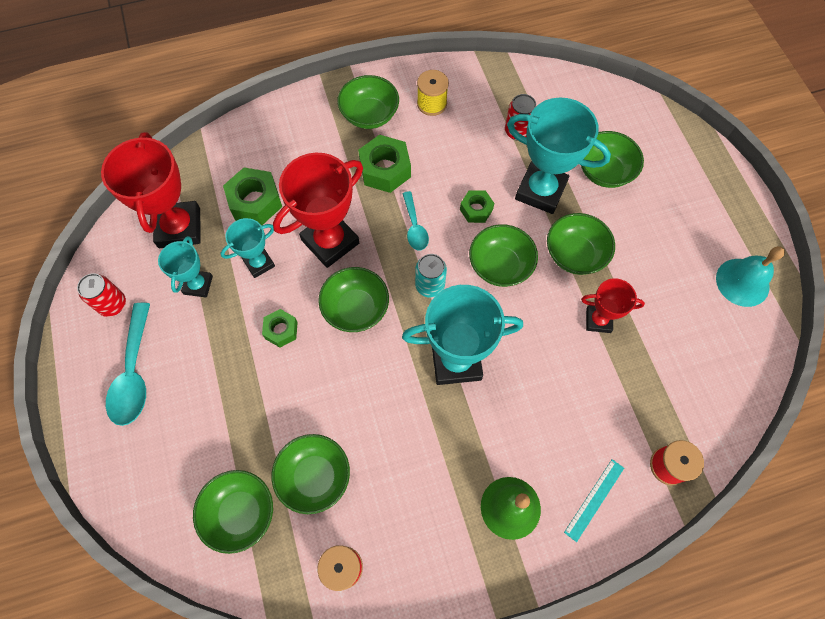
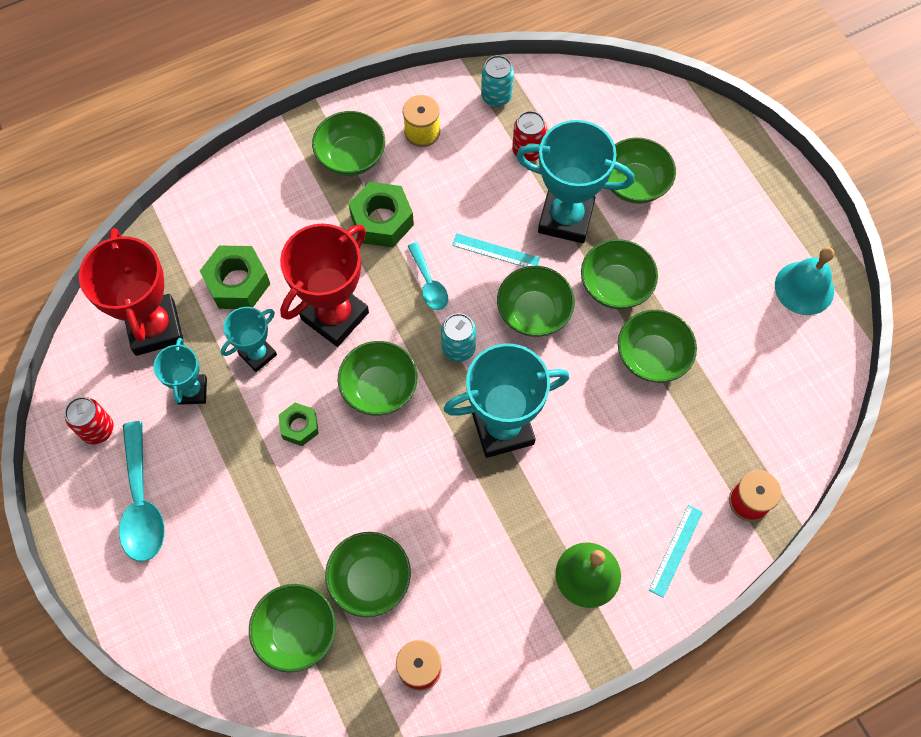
camera: 10 degrees left, 0 degrees up
(476, 210) = (495, 252): green nut -> turquoise ruler
(498, 84) = (496, 96): none -> turquoise can
(598, 320) = (652, 356): red trophy -> green bowl

